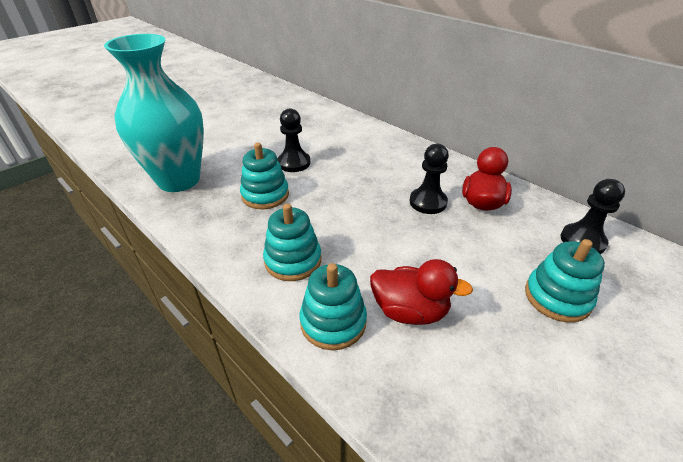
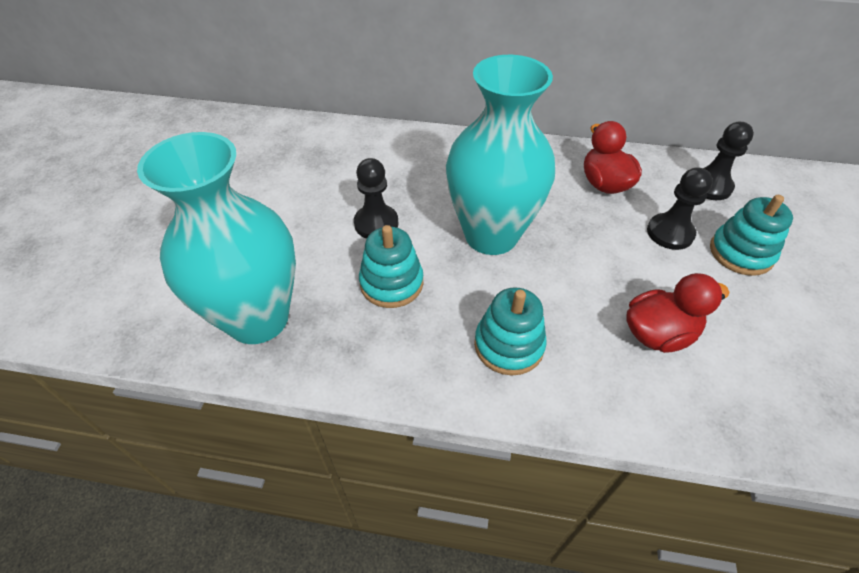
camera: 35 degrees left, 10 degrees up
(333, 322) = (612, 386): turquoise stacking toy -> none
(357, 197) = (491, 235): none -> turquoise vase
(428, 202) = (560, 207): black pawn -> black pawn (670, 233)

